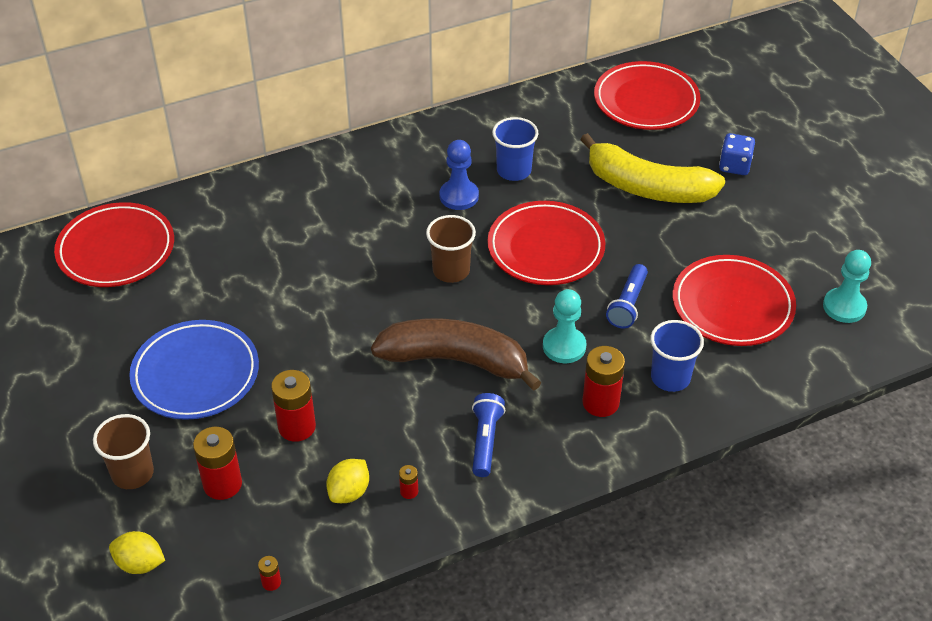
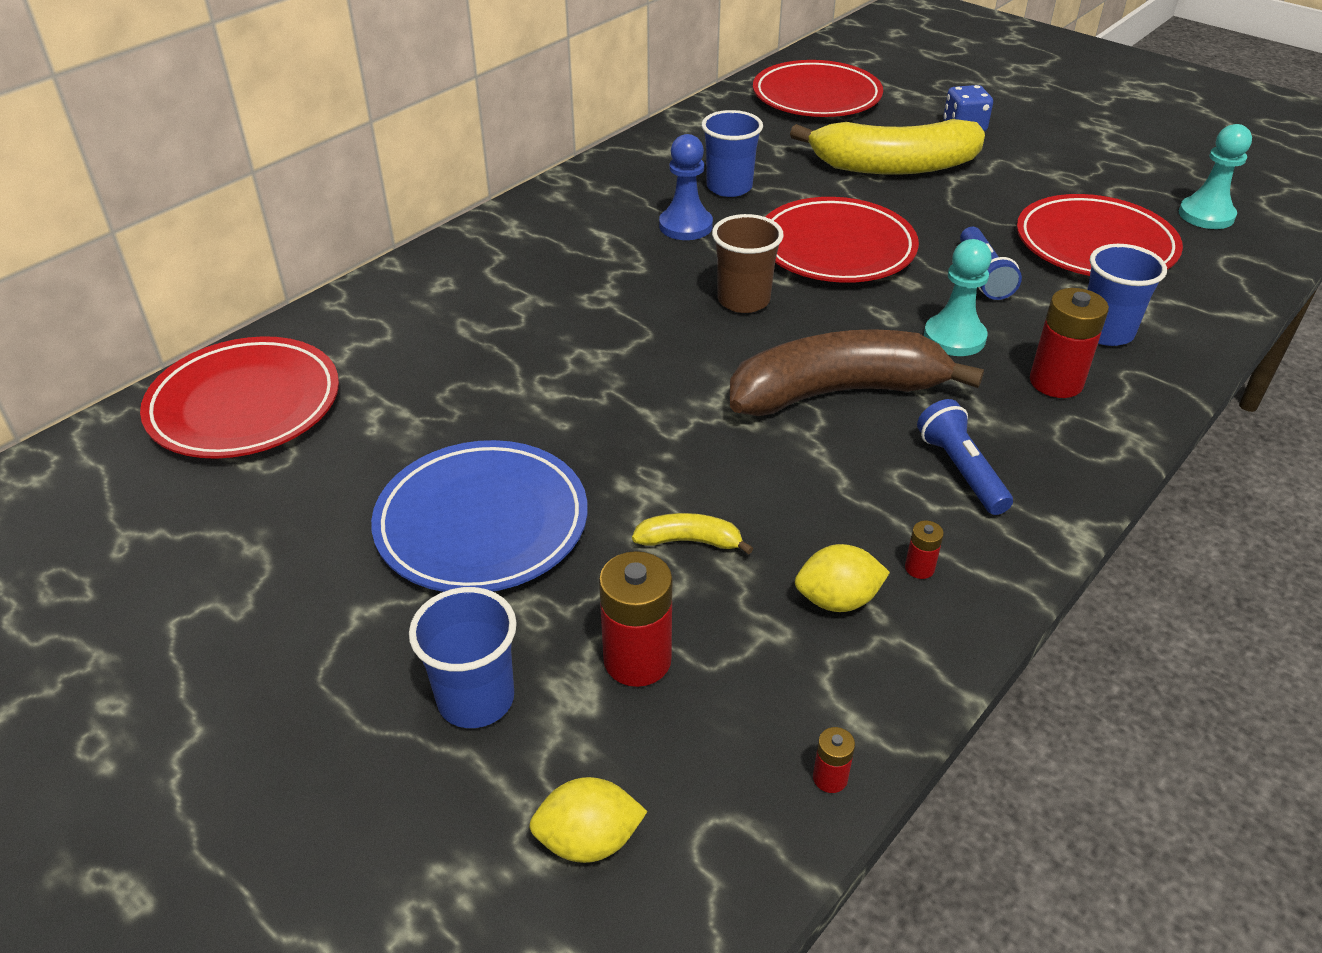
camera: 25 degrees left, 5 degrees down
(132, 473) = (476, 699): brown cup -> blue cup
(297, 427) = (689, 541): red battery -> yellow banana
(349, 492) = (837, 600): yellow lemon -> yellow lemon turned 75 degrees clockwise

